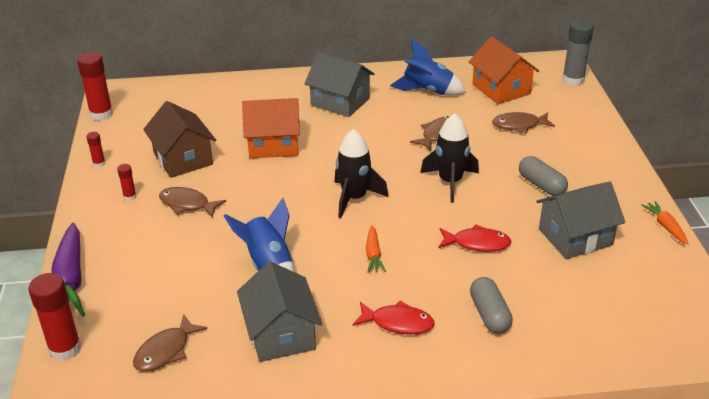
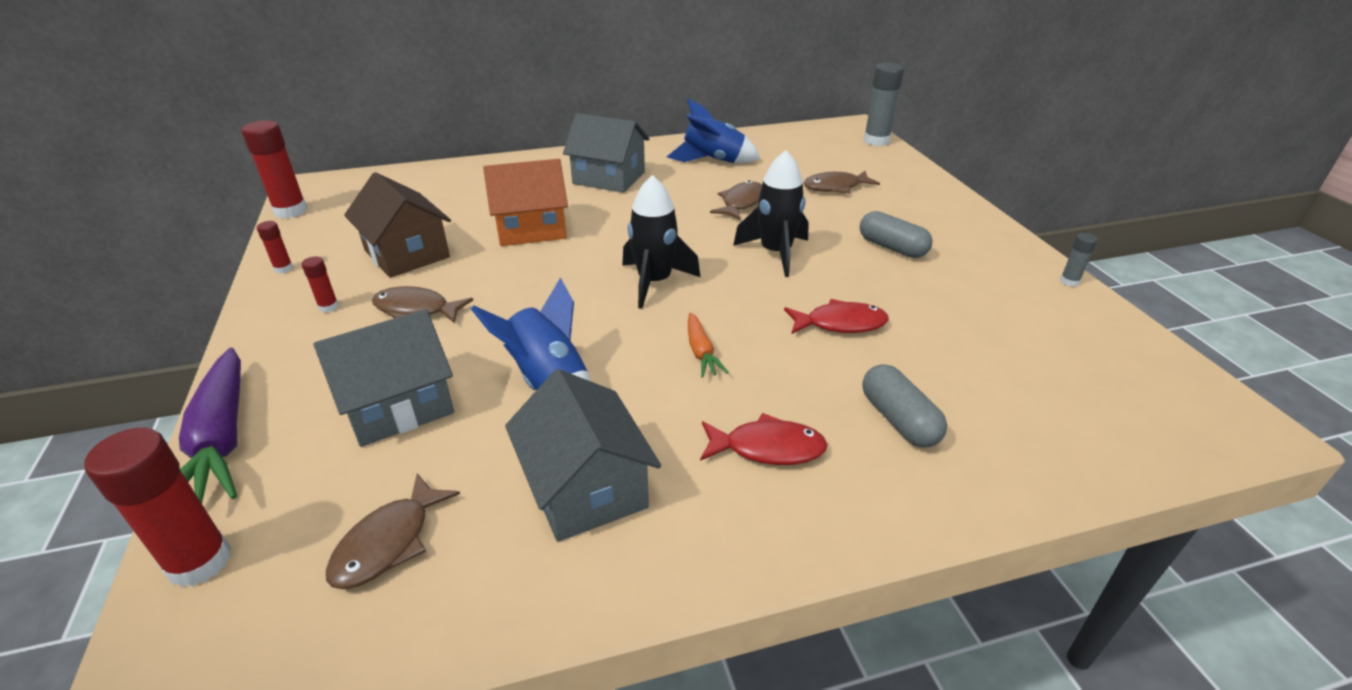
camera: 10 degrees left, 0 degrees up
(501, 89) = (798, 154): orange house -> none
(575, 237) = (965, 304): grey house -> grey house (398, 405)
(665, 226) = (1069, 281): orange carrot -> grey glue stick

